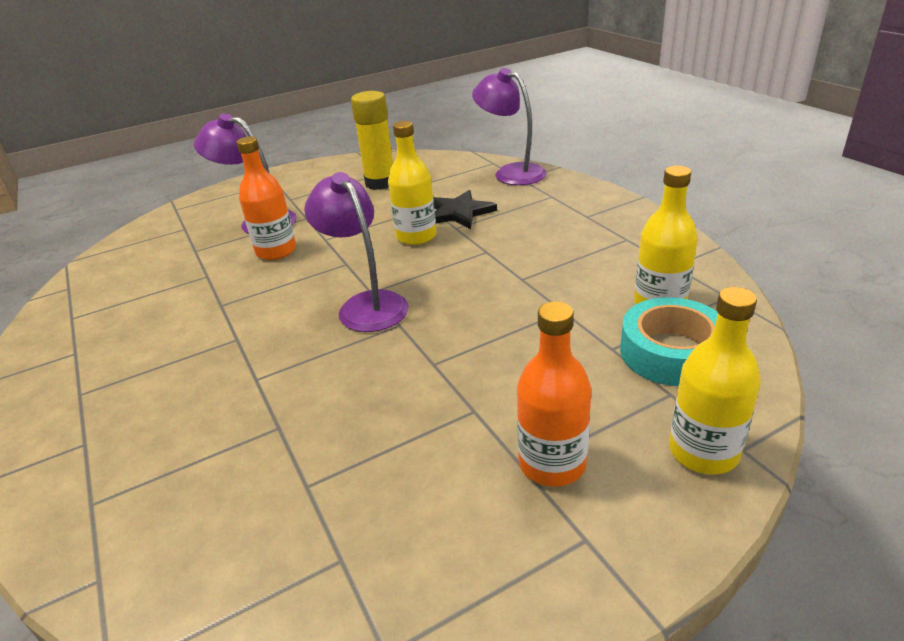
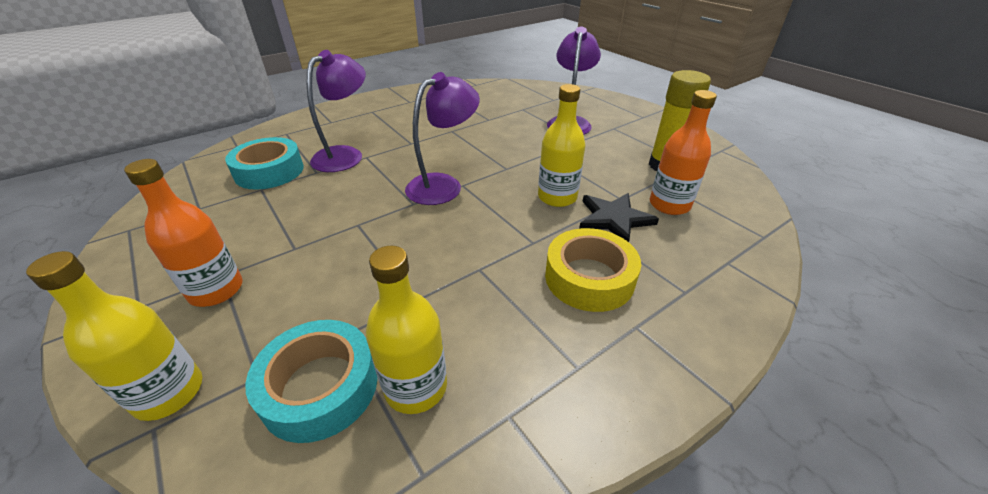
camera: 80 degrees right, 5 degrees up
(248, 489) = (269, 171): none -> turquoise tape
(276, 251) = (523, 137): orange bottle -> orange bottle (669, 205)
(511, 172) = (741, 253): purple lamp -> purple lamp (345, 155)
(536, 229) = (589, 278): none -> yellow tape

